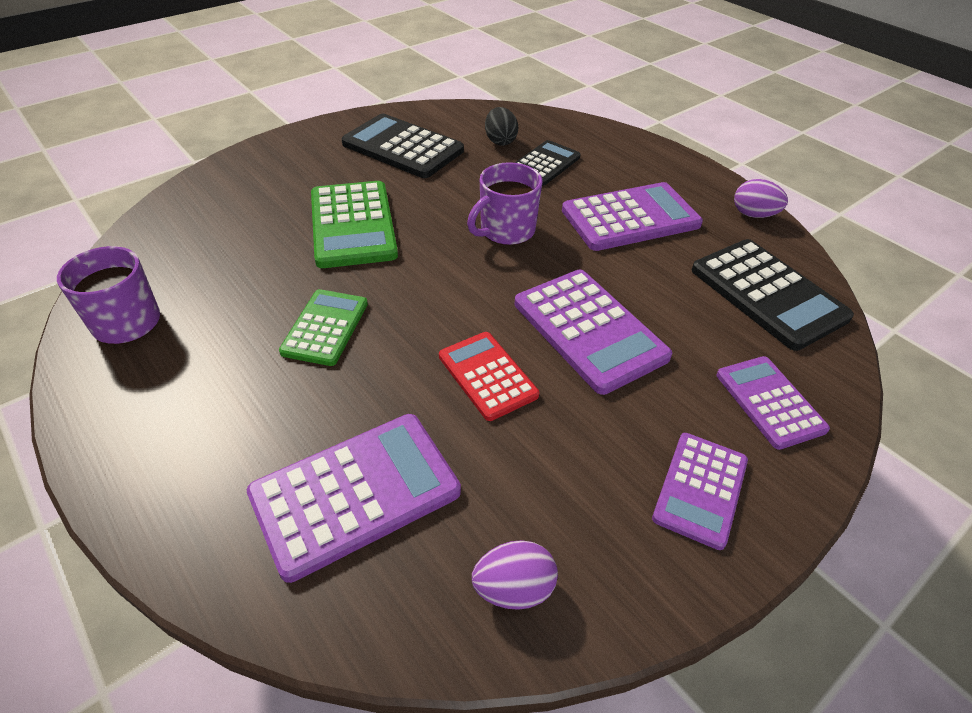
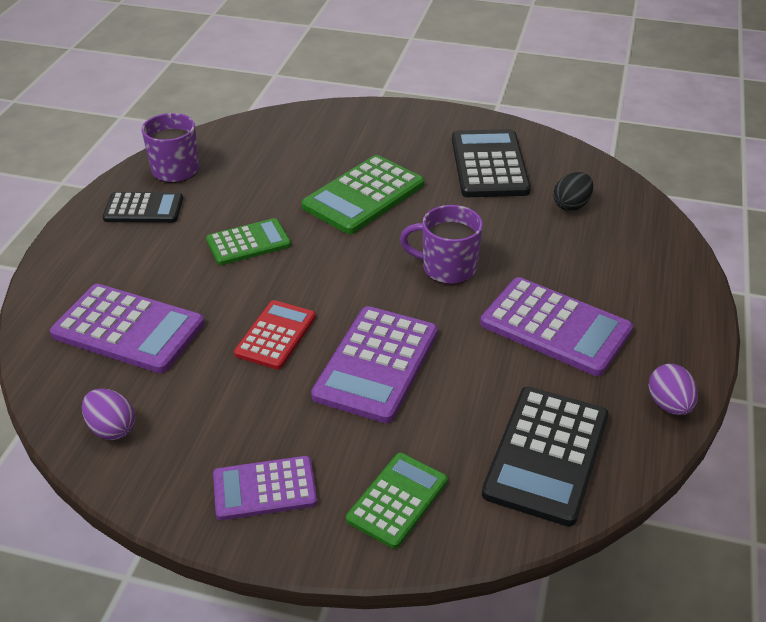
camera: 55 degrees right, 5 degrees down
(544, 164) = (571, 244): black calculator -> black calculator (143, 209)
(769, 402) = (397, 500): purple calculator -> green calculator

